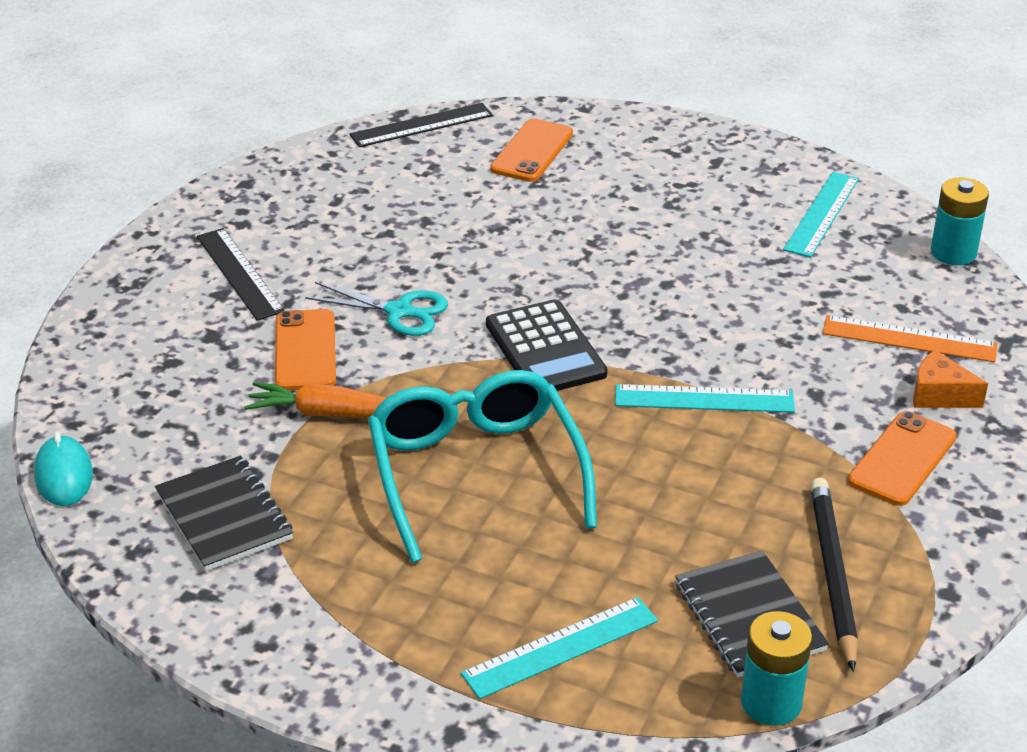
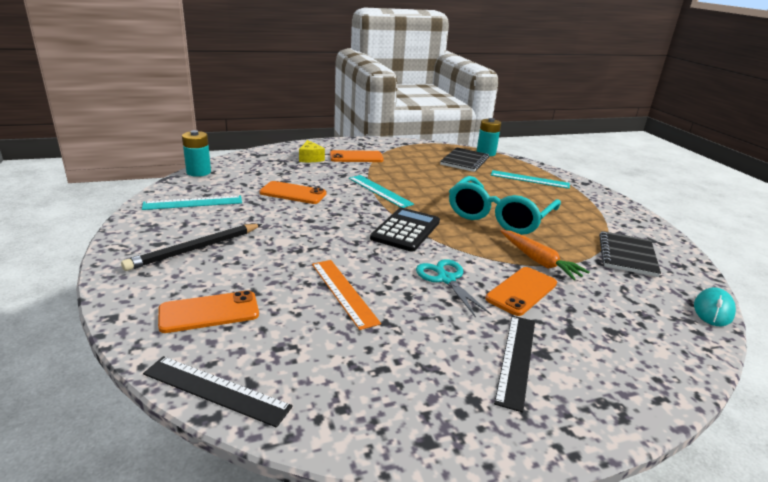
camera: 135 degrees left, 10 degrees down
(778, 307) = (293, 193): none -> orange phone
(832, 574) = (426, 156): black pencil -> black pencil (195, 249)
(909, 339) = (281, 168): orange ruler -> orange ruler (344, 292)
(939, 395) = (310, 158): orange cheese -> yellow cheese

